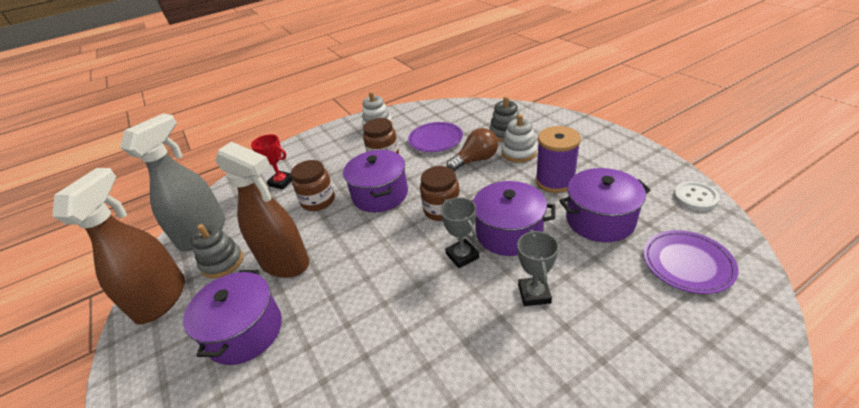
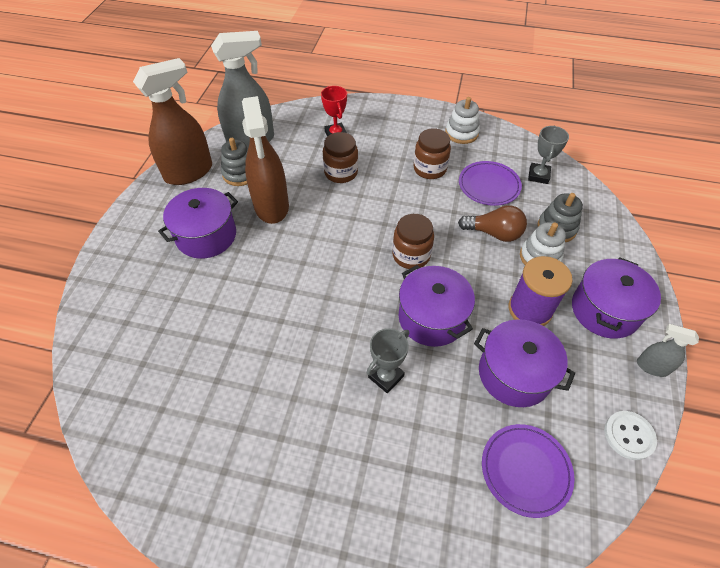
camera: 40 degrees right, 15 degrees up
(380, 194) = (386, 203): purple pot -> purple pot (604, 310)
(462, 256) = (377, 304): grey trophy -> grey trophy (538, 175)
(650, 158) = (652, 367): none -> grey spray bottle

